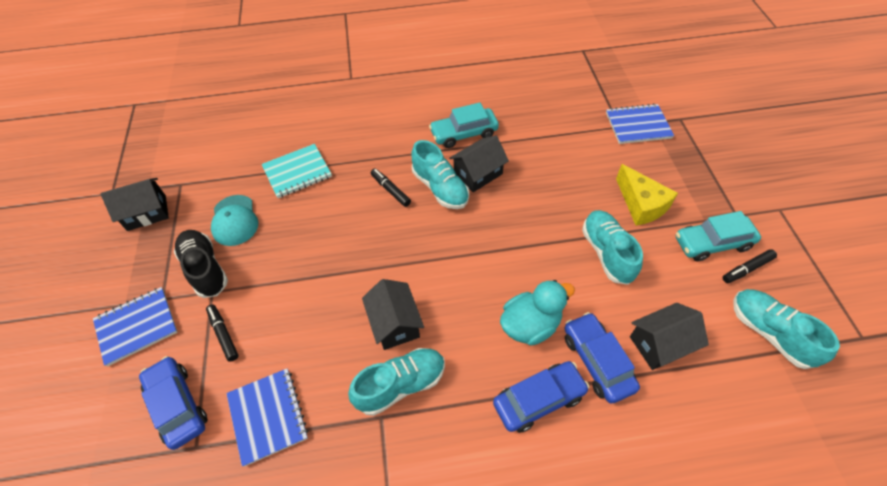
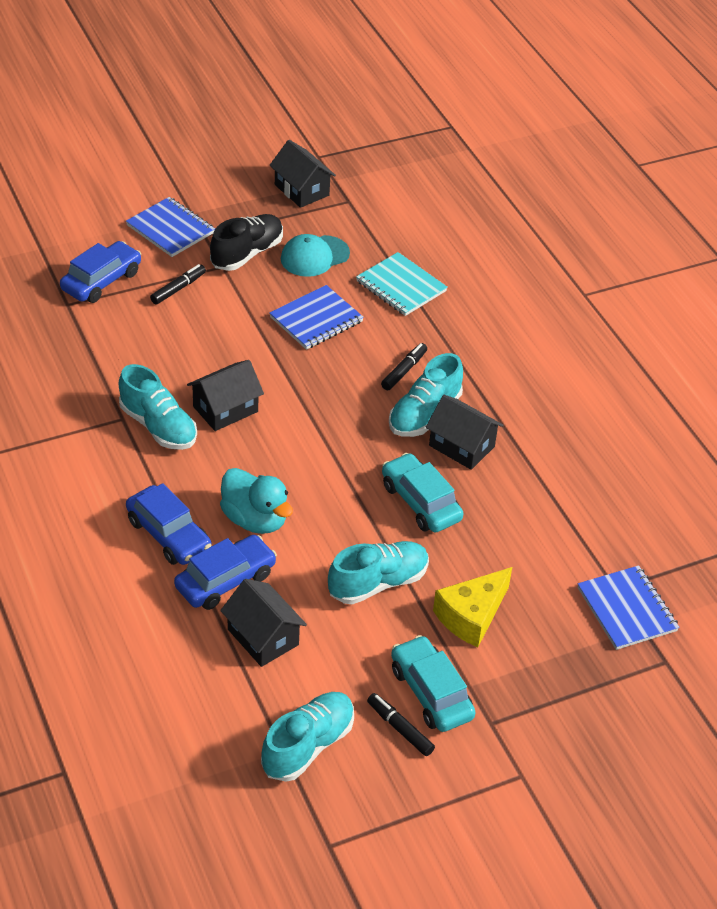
camera: 70 degrees right, 10 degrees down
(268, 416) = (105, 341): blue notebook -> blue notebook (316, 319)
(464, 133) = (528, 422): turquoise car -> turquoise car (421, 502)

